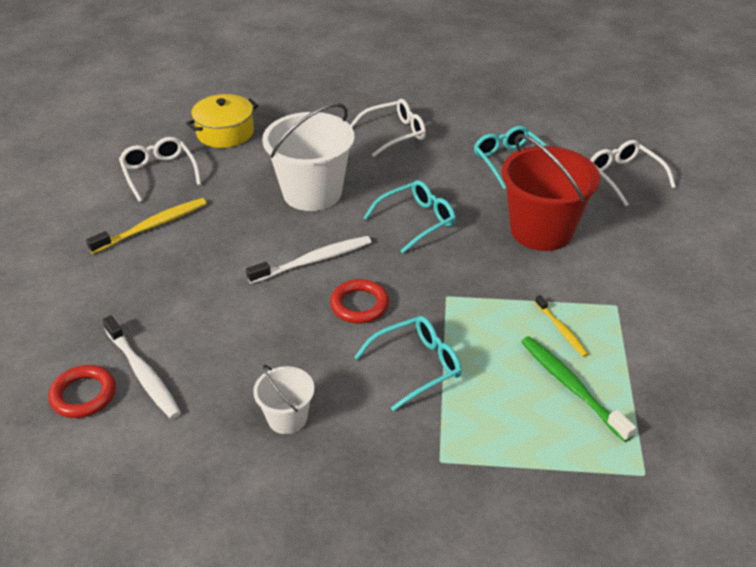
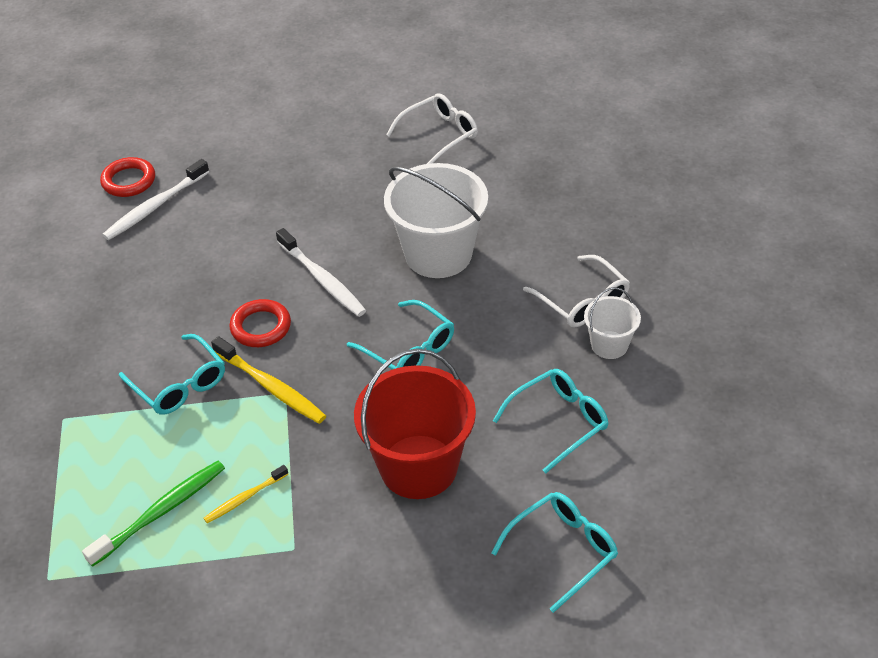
camera: 80 degrees right, 5 degrees up
(152, 226) = (352, 155): yellow toothbrush -> yellow toothbrush (271, 387)
(225, 132) = (531, 161): yellow pot -> none
(287, 418) = (109, 307): white bucket -> white bucket (609, 345)
(624, 177) = (562, 551): white glasses -> turquoise glasses

